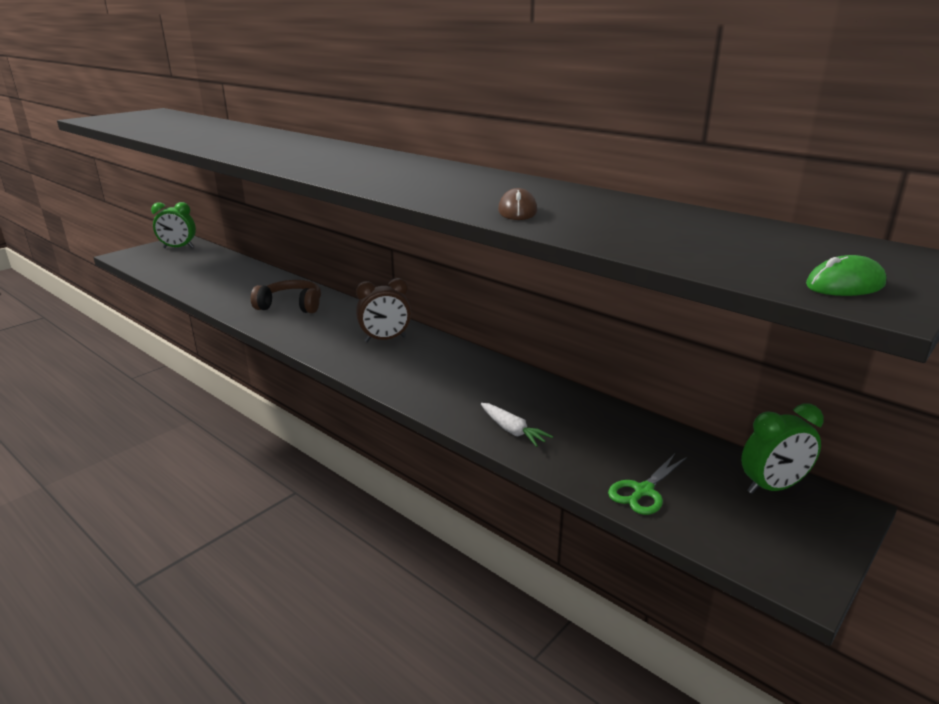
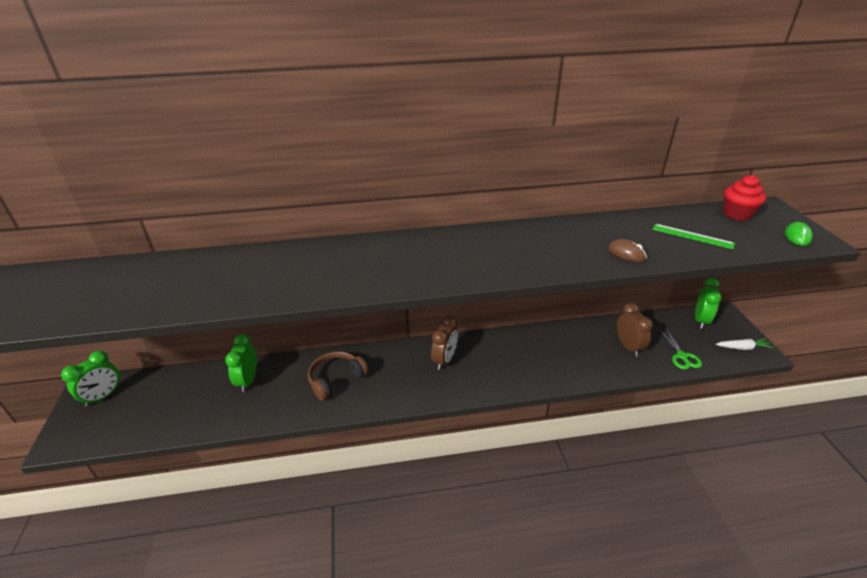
camera: 50 degrees left, 10 degrees up
(248, 278) = (248, 380): none -> green clock
(512, 430) = (600, 366): white carrot -> white carrot (742, 348)
(590, 440) = (628, 347): none -> brown clock
(652, 230) = (692, 236): none -> green ruler
(810, 242) = (737, 214): none -> red cupcake

